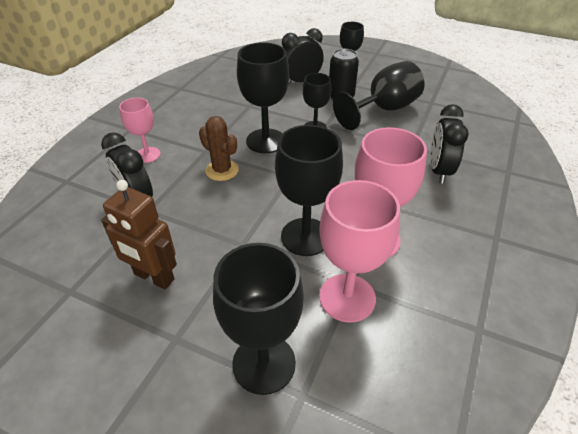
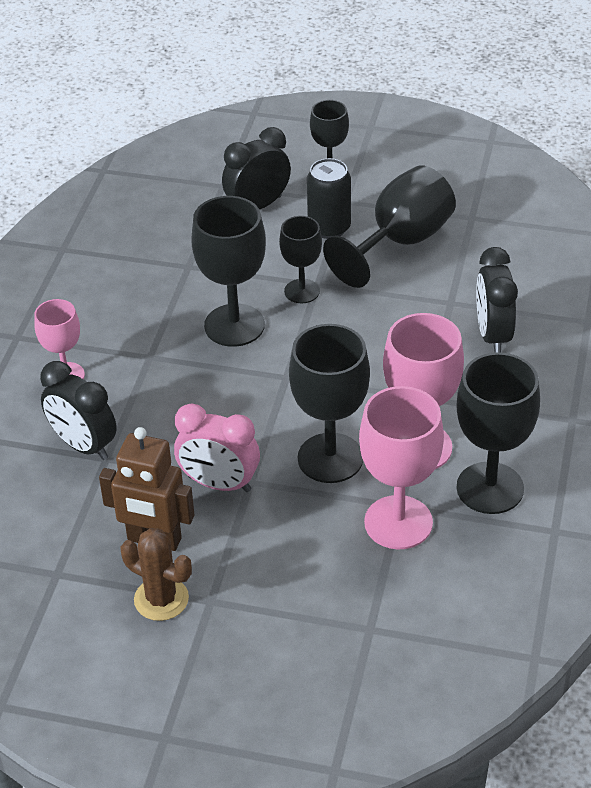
camera: 10 degrees left, 0 degrees up
(218, 242) = (219, 484): none -> pink clock
(222, 170) = (186, 383): brown cactus -> brown cactus (161, 599)
(264, 363) = (320, 606): black goblet -> black goblet (490, 488)

